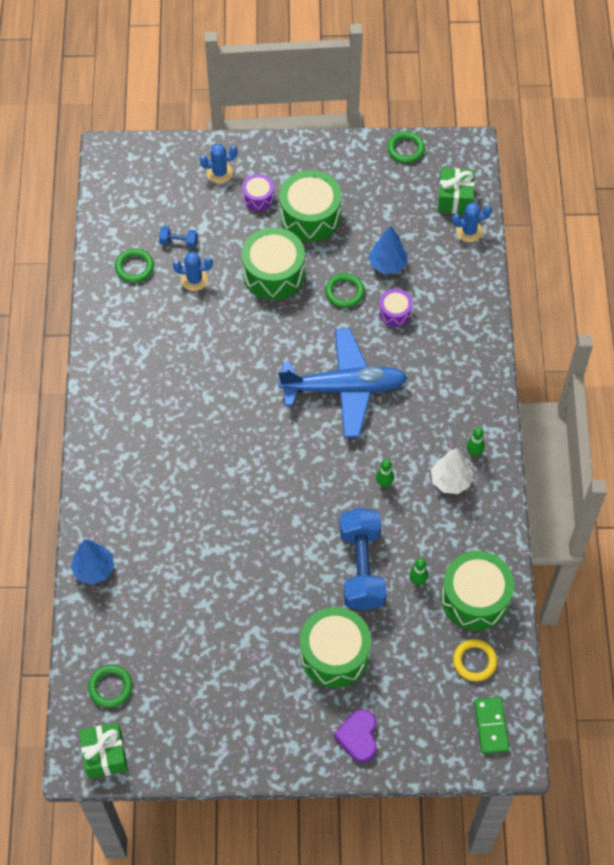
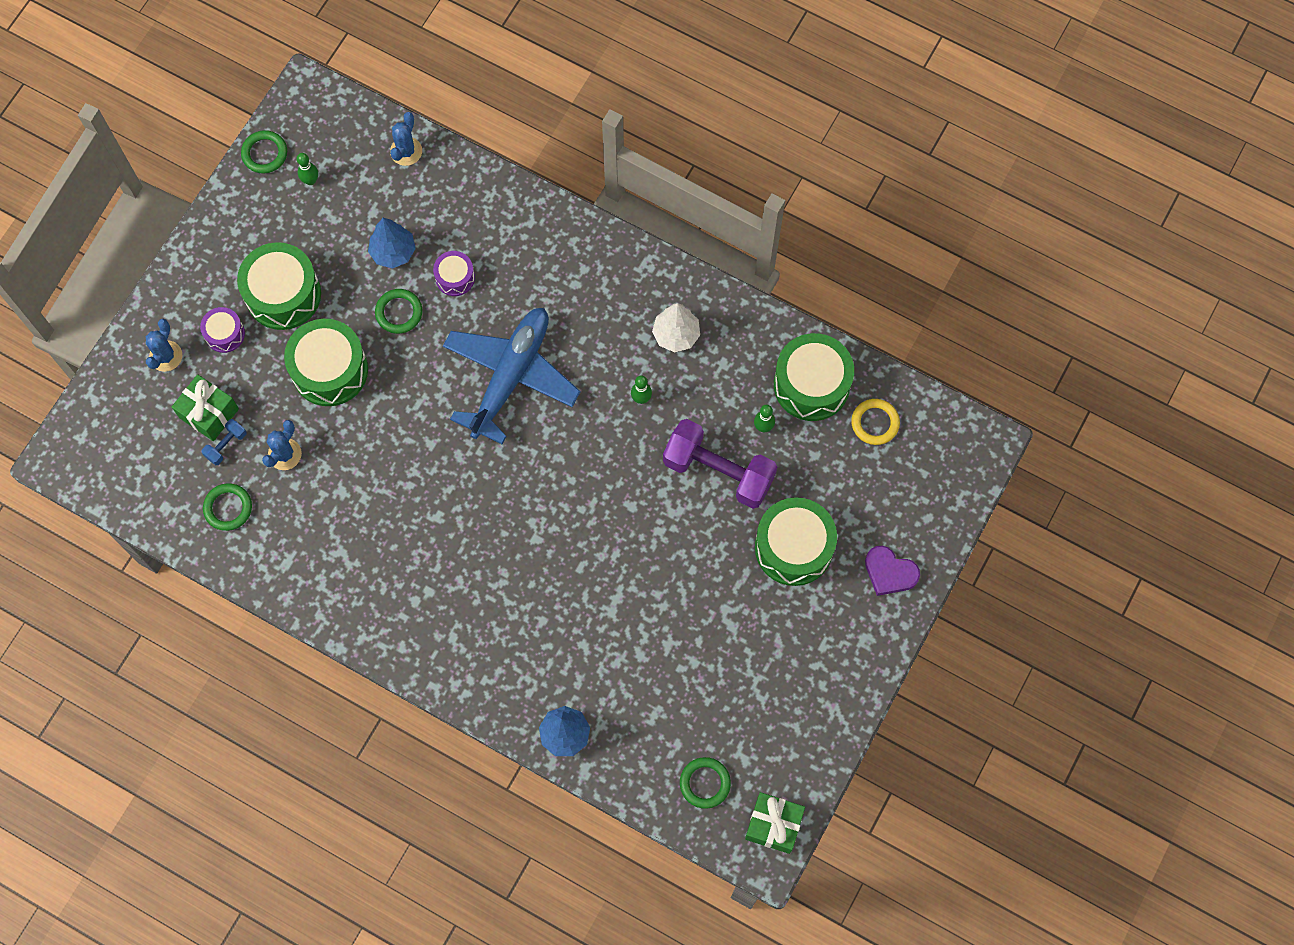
camera: 60 degrees left, 10 degrees up
(361, 567) = (718, 471): blue dumbbell -> purple dumbbell
(454, 199) = (358, 142): green gift -> green gift (209, 413)
(474, 452) = (659, 295): green bowling pin -> green bowling pin (310, 180)
(491, 726) = (946, 446): green domino -> none

